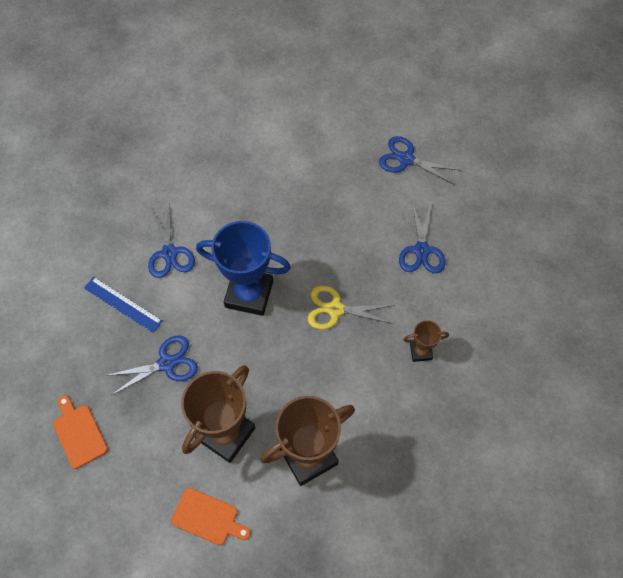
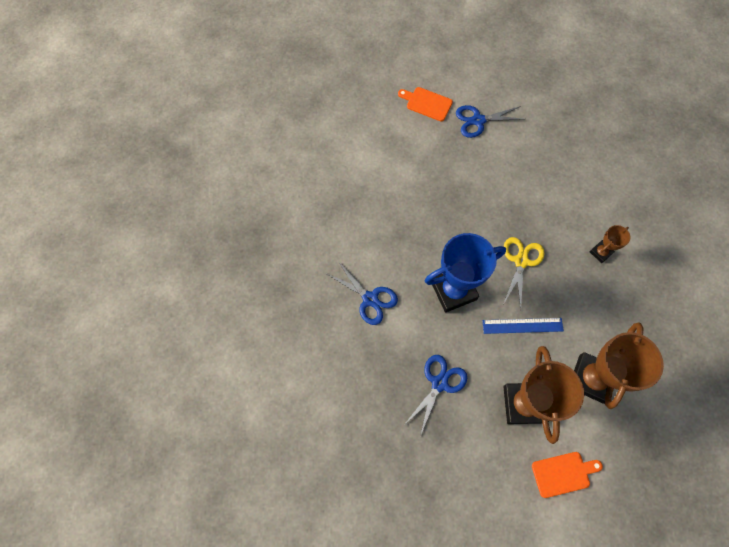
camera: 35 degrees left, 5 degrees up
(79, 433) = (420, 483): orange cutting board -> orange cutting board (427, 103)
(123, 304) = (368, 361): blue ruler -> blue ruler (522, 325)
(335, 309) = (521, 261): yellow scissors -> yellow scissors turned 135 degrees clockwise
(421, 250) = (542, 180): blue scissors -> none

